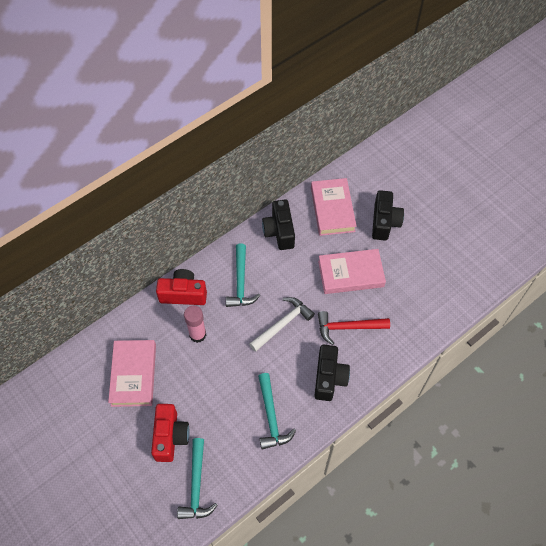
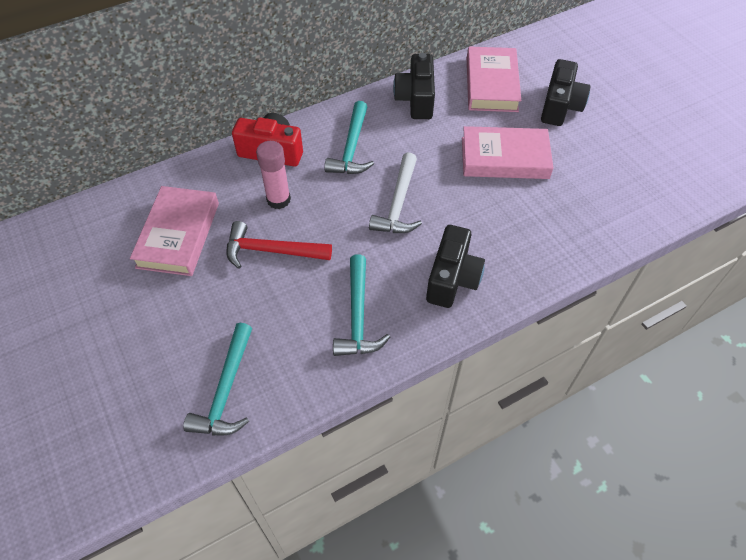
camera: 10 degrees right, 5 degrees down
(170, 436) = (206, 319): red camera -> none
(282, 324) = (398, 203): white hammer -> white hammer turned 135 degrees clockwise
(348, 327) = (490, 220): red hammer -> red hammer (272, 251)

